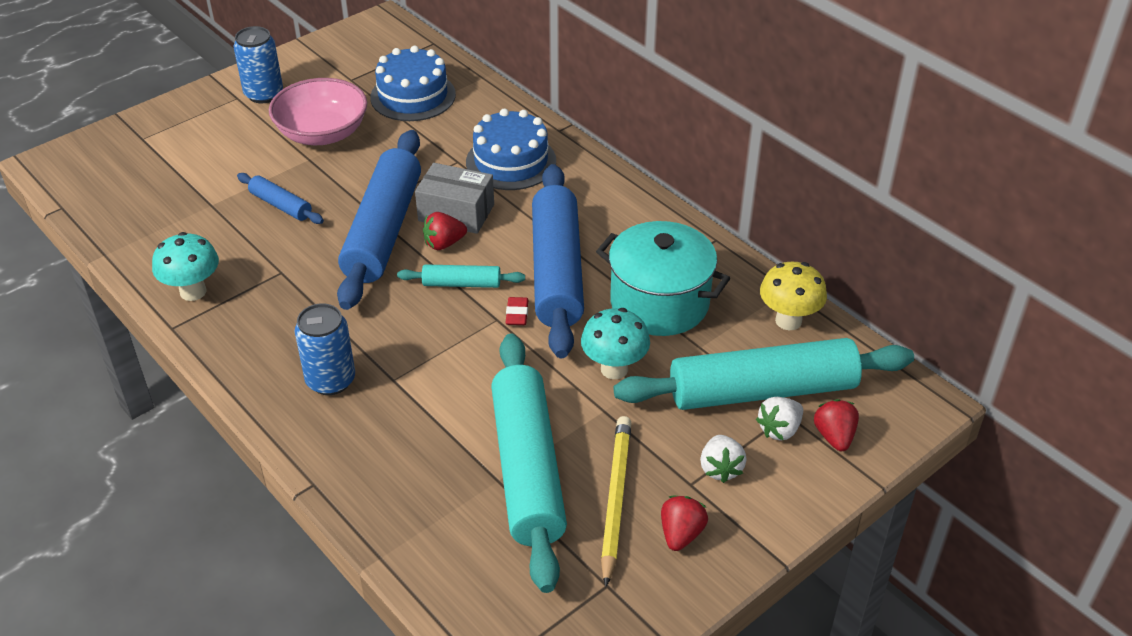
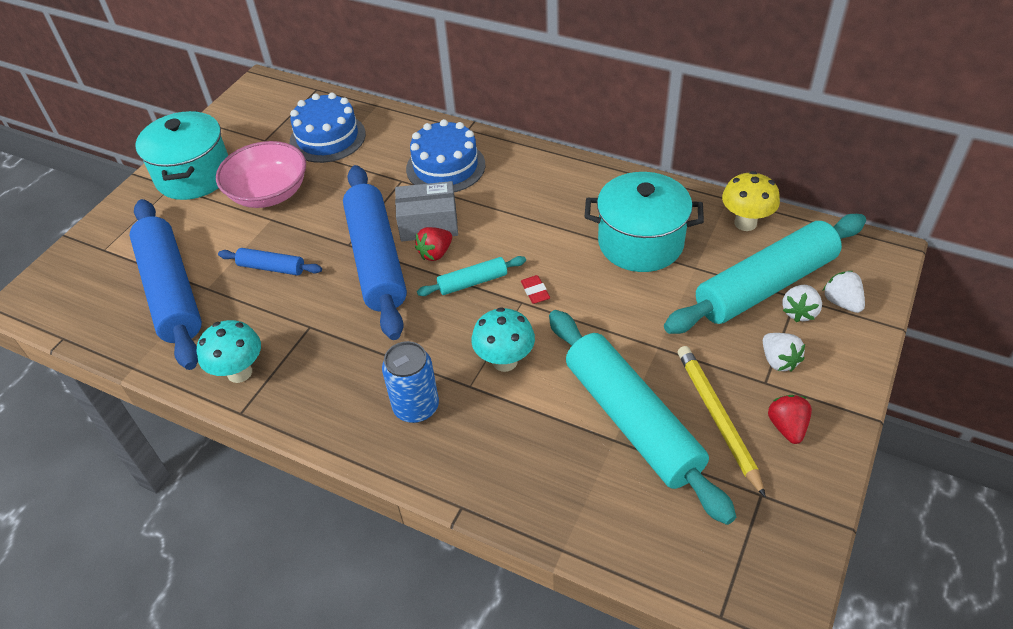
camera: 20 degrees left, 5 degrees up
(264, 94) = (194, 176): blue can -> turquoise pot
(557, 271) = (543, 245): blue rolling pin -> blue rolling pin (171, 291)
(614, 369) = (643, 309): turquoise mushroom -> turquoise mushroom (505, 361)
(834, 436) = (841, 302): red strawberry -> white strawberry

